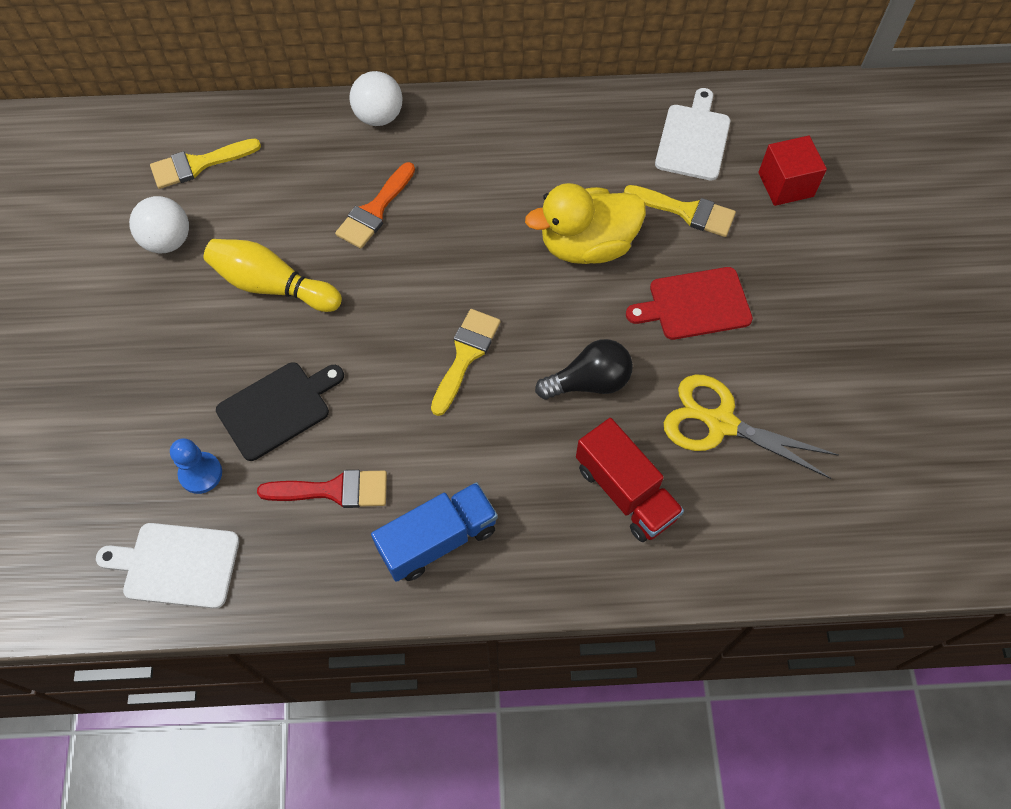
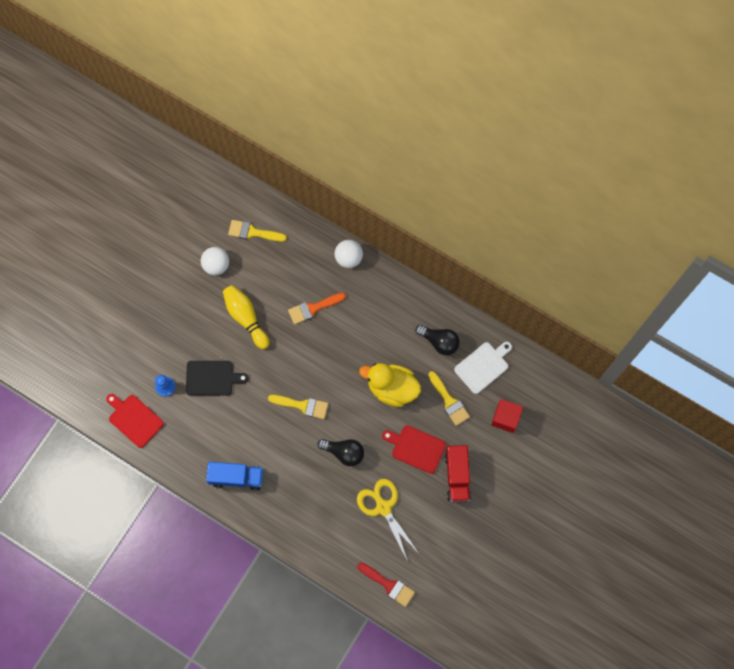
camera: 35 degrees right, 10 degrees up
(176, 565) = (134, 419): white cutting board -> red cutting board
(334, 490) = (211, 429): red brush -> red brush (389, 585)
(465, 355) = (302, 405): yellow brush -> yellow brush turned 45 degrees clockwise
(604, 145) = (439, 342): none -> black light bulb
(625, 492) = (322, 509): red truck -> red truck (457, 476)

